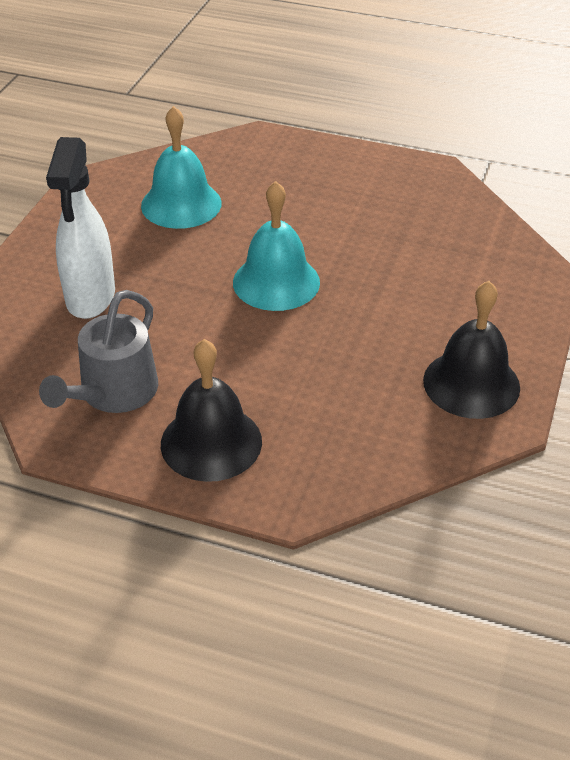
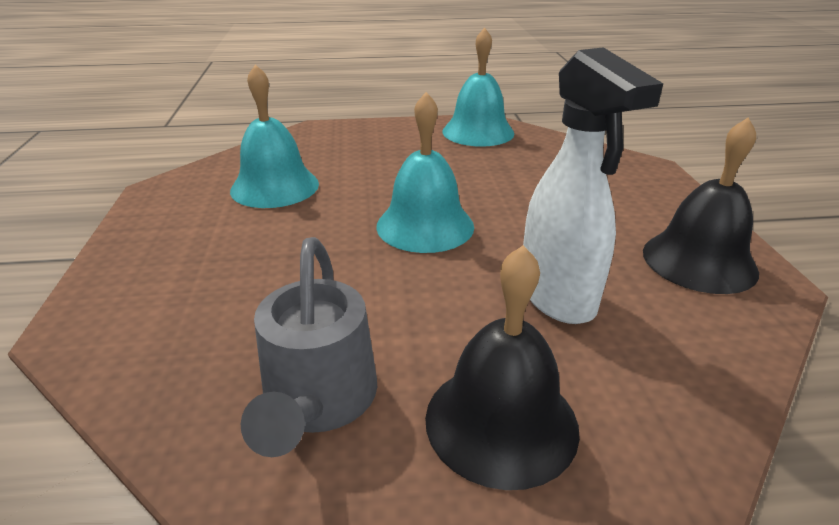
camera: 25 degrees left, 10 degrees down
(90, 298) = (219, 294): white spray bottle -> white spray bottle (558, 298)
(415, 182) = (478, 132): none -> turquoise bell

